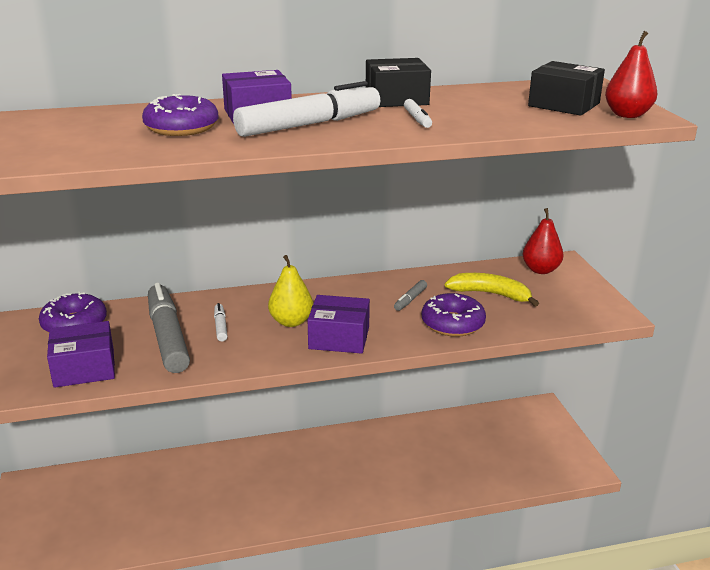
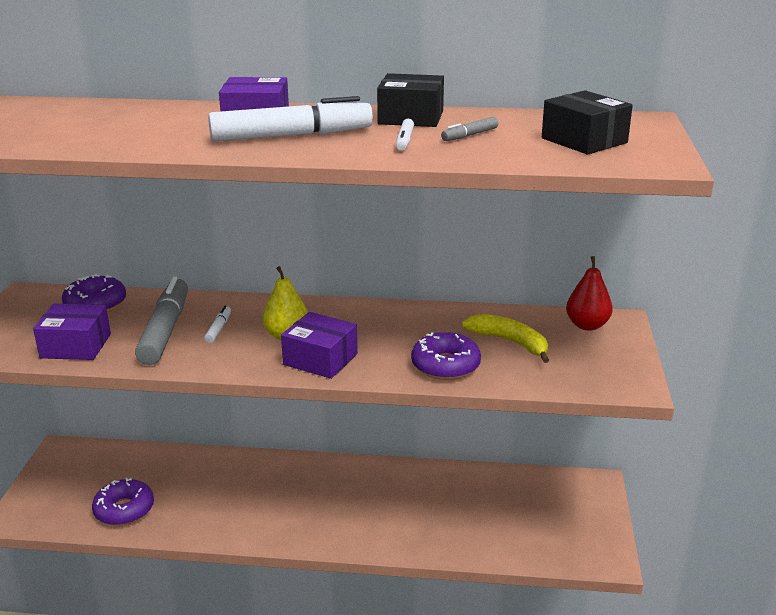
camera: 20 degrees right, 0 degrees up
(181, 128) = (173, 127): purple donut -> purple donut (124, 510)
(410, 299) = (420, 333): grey marker -> grey marker (470, 135)
(627, 115) = (642, 159): red pear -> none

